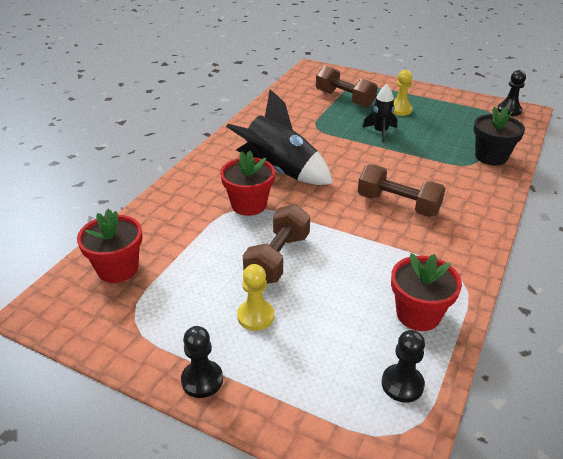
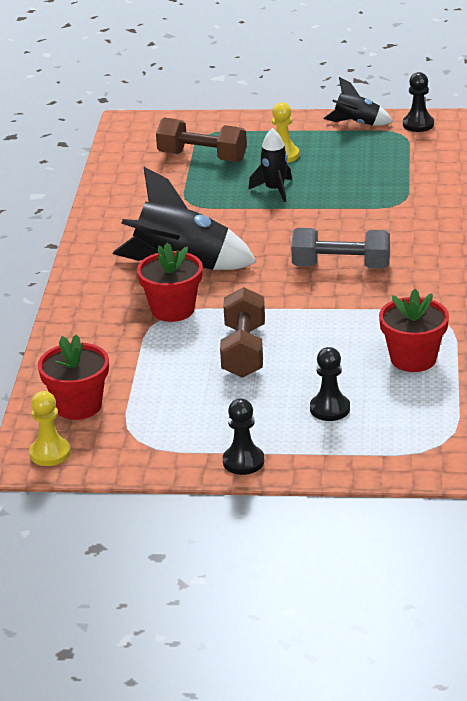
camera: 20 degrees left, 5 degrees down
(256, 316) = (257, 403): yellow pawn -> yellow pawn (50, 453)
(398, 204) = (341, 266): brown dumbbell -> grey dumbbell
(402, 384) = (425, 413): black pawn -> black pawn (330, 409)
(464, 100) = (357, 124): none -> black rocket
(491, 157) = (419, 188): black flower pot -> none

